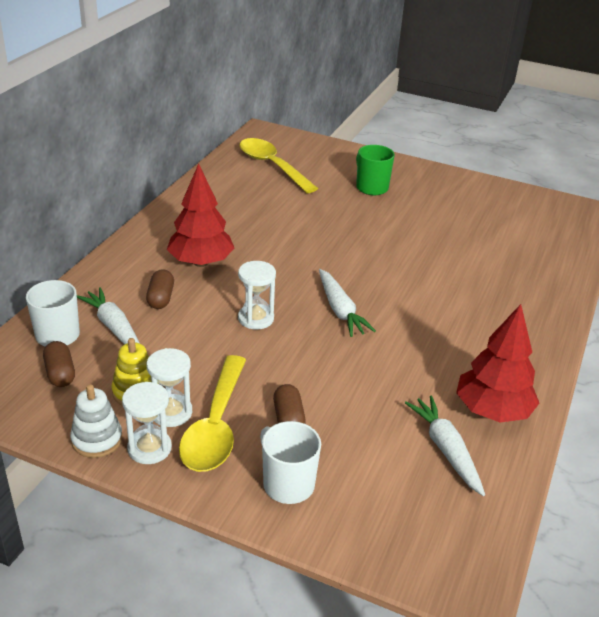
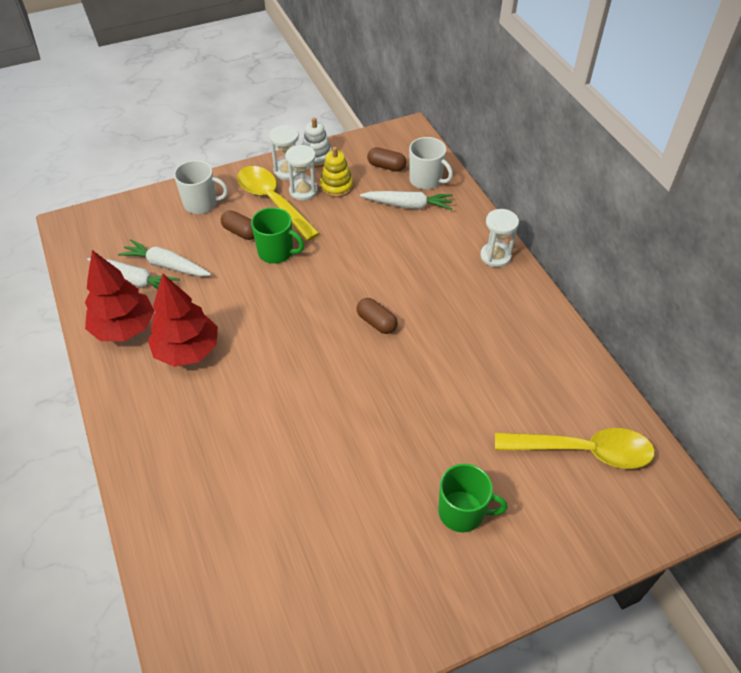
camera: 135 degrees right, 15 degrees up
(160, 298) = (419, 241): brown capsule -> brown capsule (376, 322)
(201, 262) = (444, 287): red tree -> red tree (187, 350)
(256, 318) = (344, 275): white hourglass -> white hourglass (495, 256)
(282, 375) = (276, 252): none -> green mug
(340, 310) = (302, 327): white carrot -> white carrot (166, 265)

